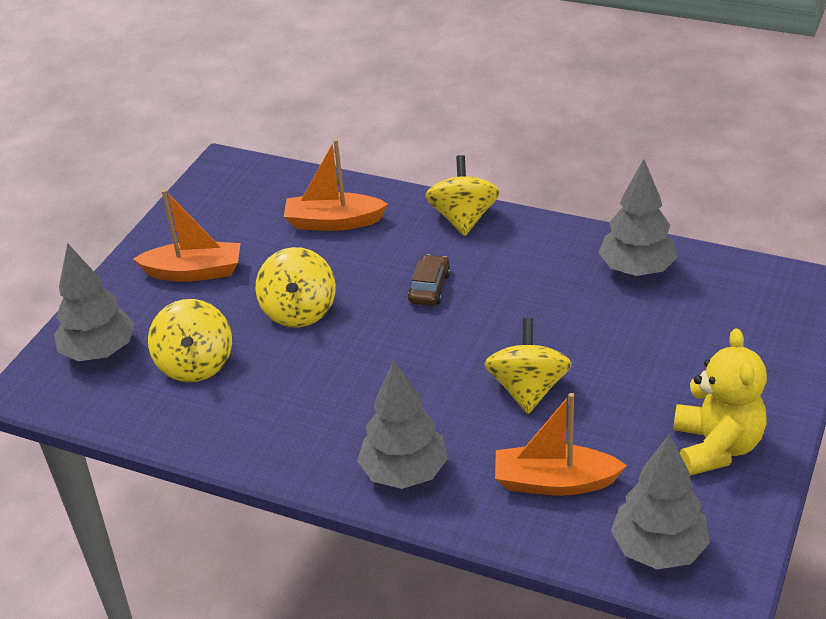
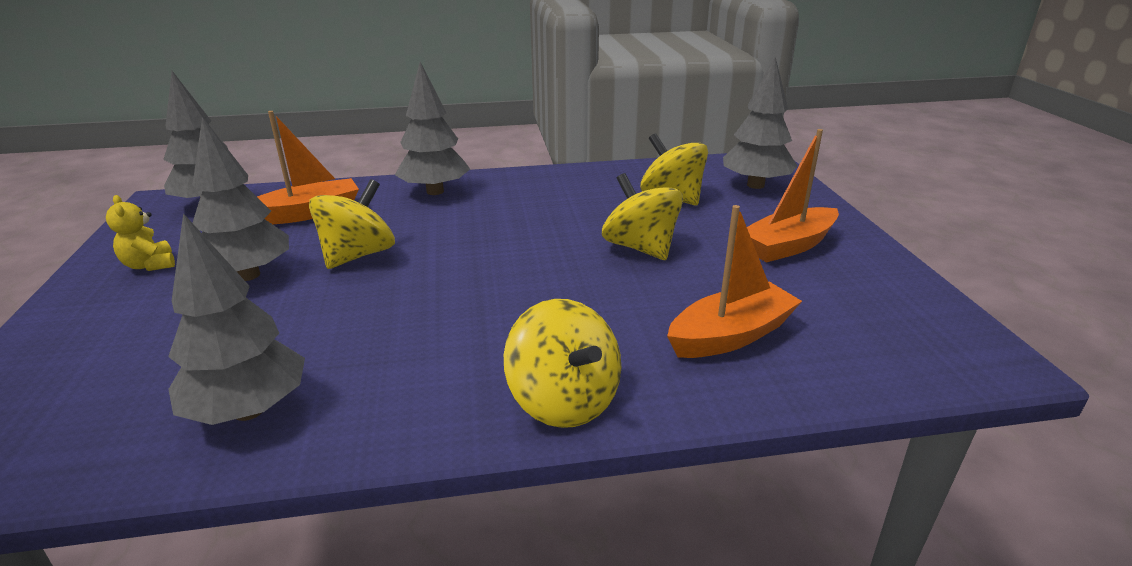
camera: 145 degrees right, 10 degrees down
(429, 288) = (529, 303): brown car -> none
(528, 389) = (358, 255): yellow spinning top -> yellow spinning top turned 120 degrees counterclockwise
(627, 397) = (248, 275): none -> grey tree
(716, 447) = (150, 265): yellow teddy bear -> yellow teddy bear, size x0.54

